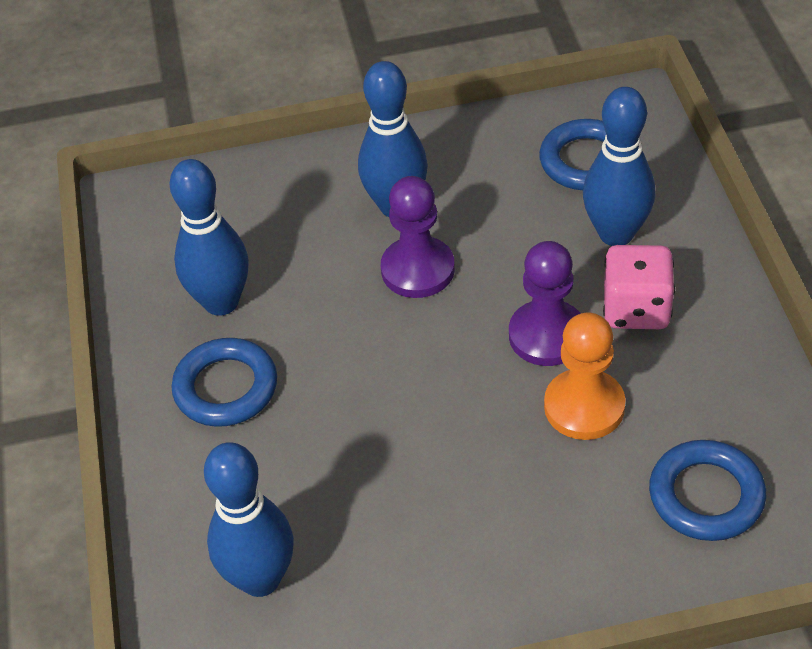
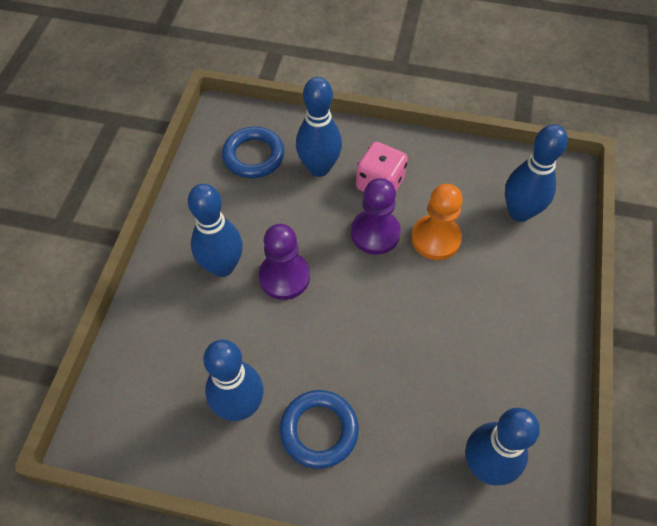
camera: 70 degrees left, 10 degrees up
(706, 496) = (519, 212): blue ring -> blue bowling pin

